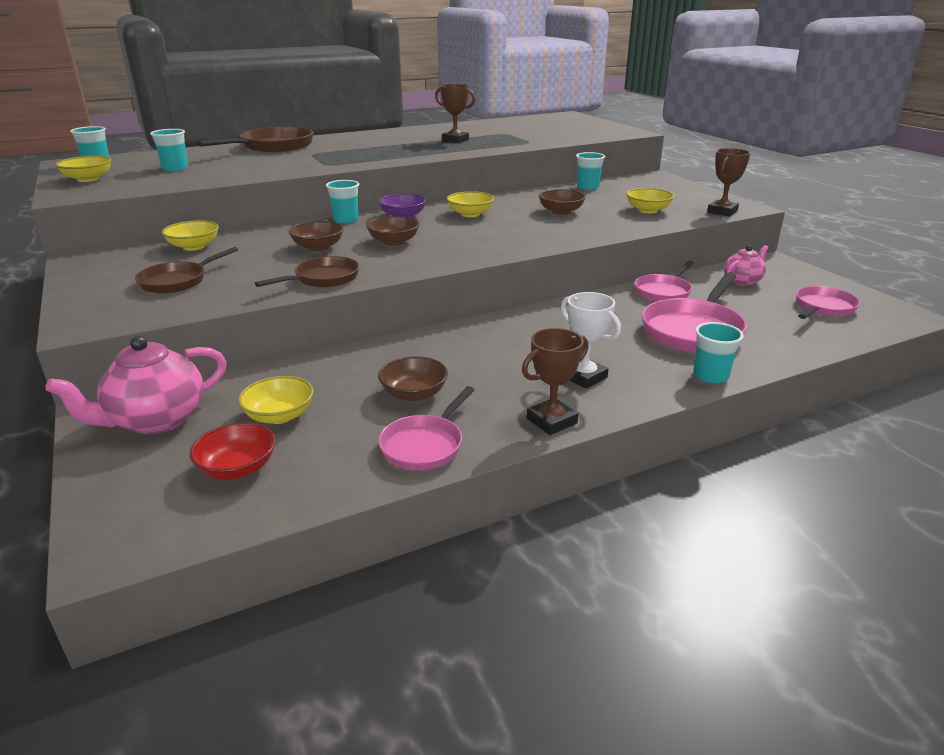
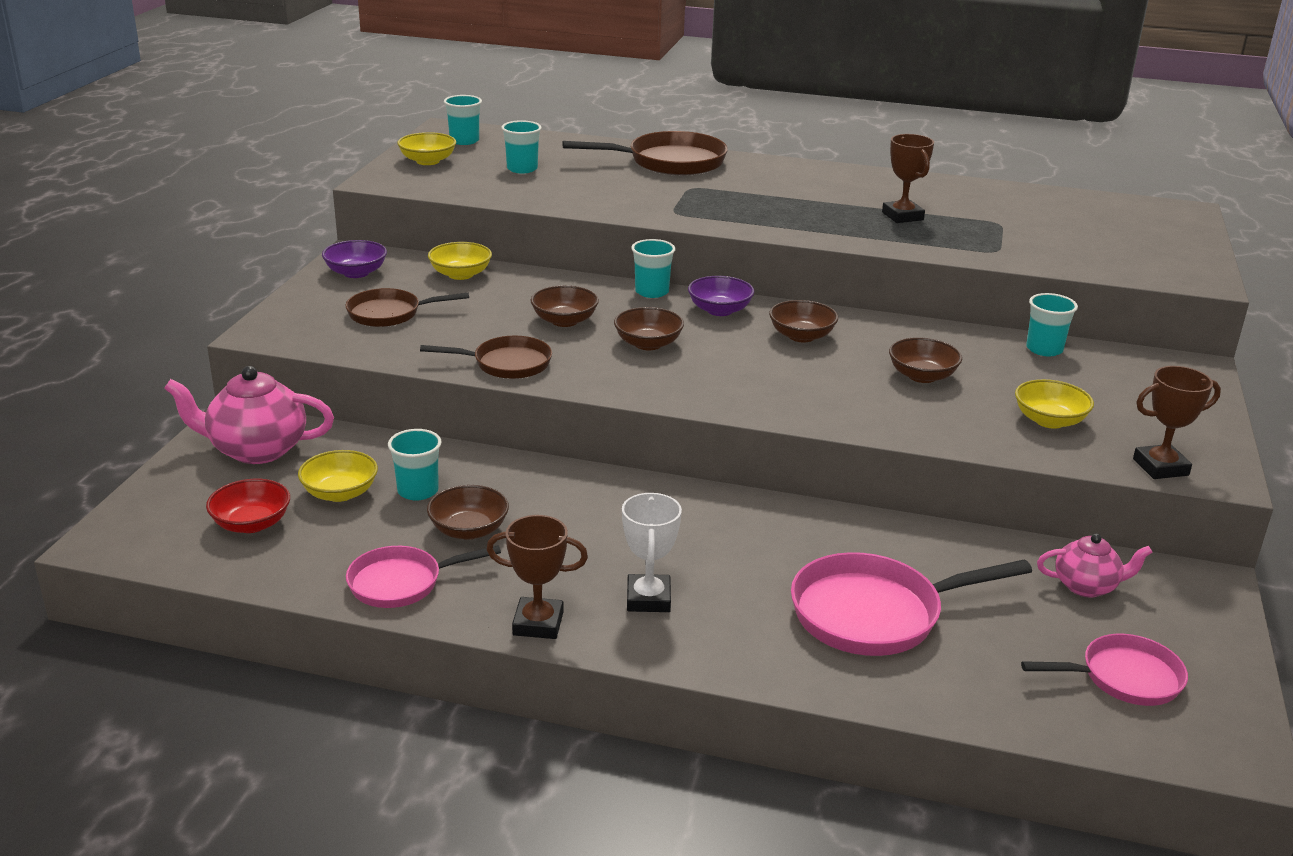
camera: 40 degrees right, 0 degrees up
(102, 268) = (356, 273): none -> purple bowl
(470, 214) = (801, 336): yellow bowl -> brown bowl
(664, 291) = (942, 548): pink pan -> none
(710, 376) = (784, 672): turquoise cup -> turquoise cup (418, 491)

